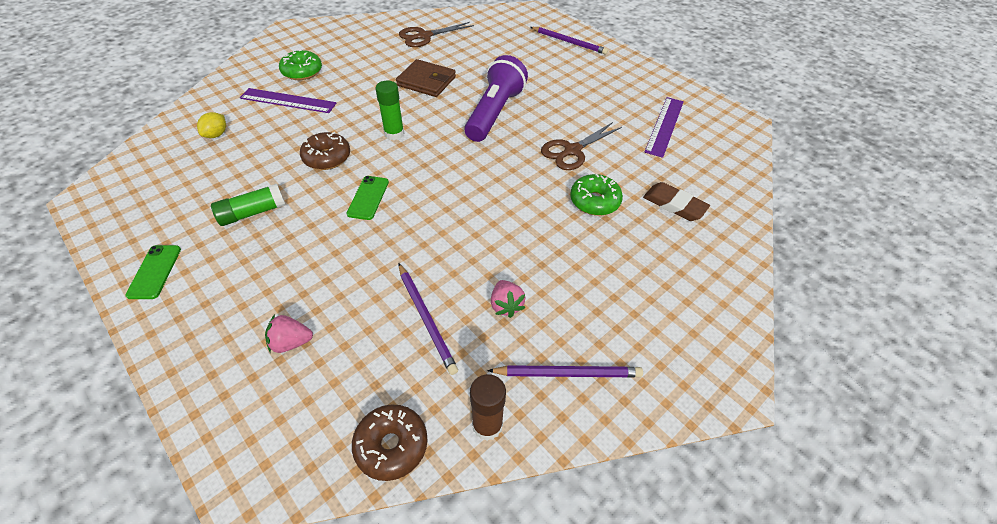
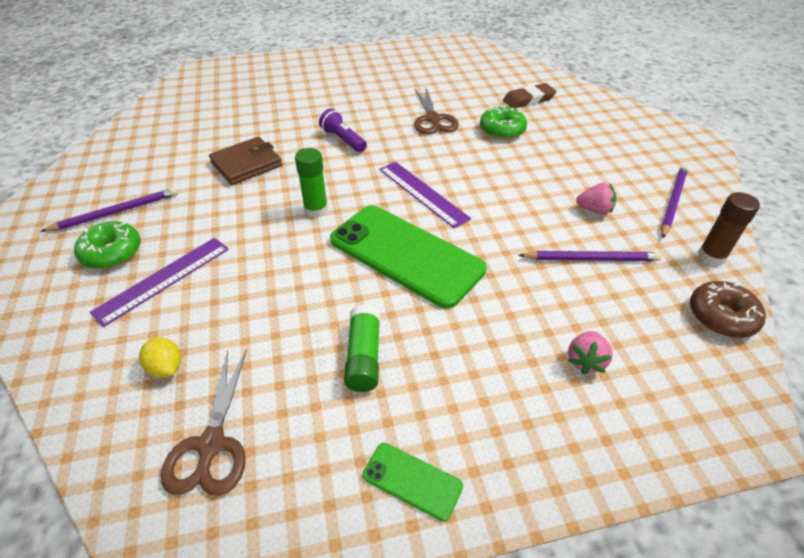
camera: 60 degrees left, 5 degrees down
(327, 158) = (313, 270): brown donut -> none
(368, 198) = (406, 254): green phone -> green phone, size x2.28
(424, 36) = (159, 142): brown scissors -> brown scissors (211, 445)
(494, 113) = (343, 140): purple flashlight -> purple flashlight, size x0.55
(568, 42) = (278, 69): purple pencil -> purple pencil (115, 212)
(664, 126) = (438, 71): purple ruler -> purple ruler (422, 193)

